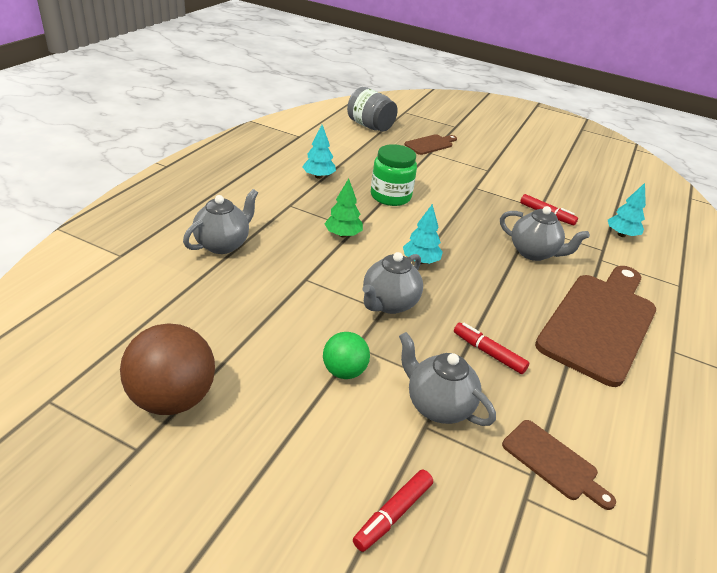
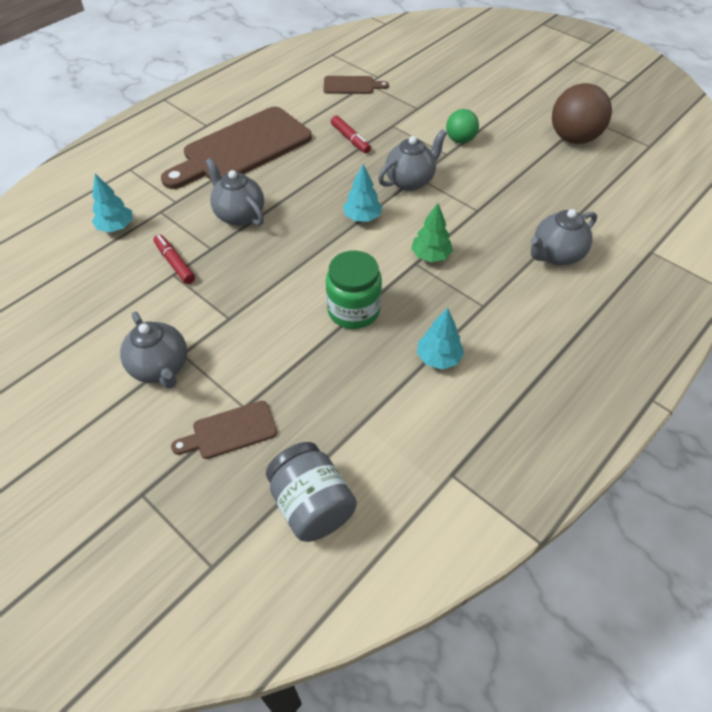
camera: 160 degrees left, 15 degrees up
(393, 514) = (451, 80): red marker -> none
(438, 405) = (404, 116): grey teapot -> grey teapot (161, 368)
(553, 462) = (351, 86): brown cutting board -> brown cutting board turned 120 degrees clockwise

